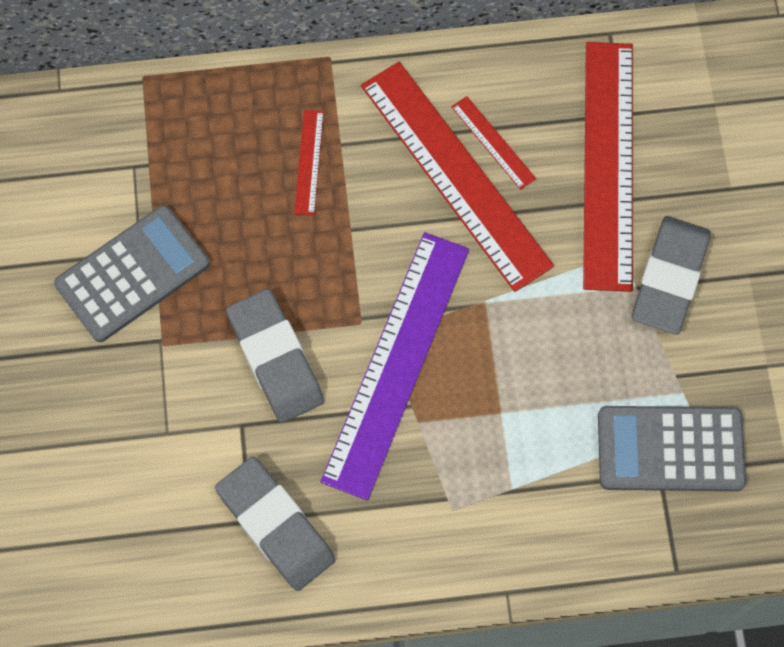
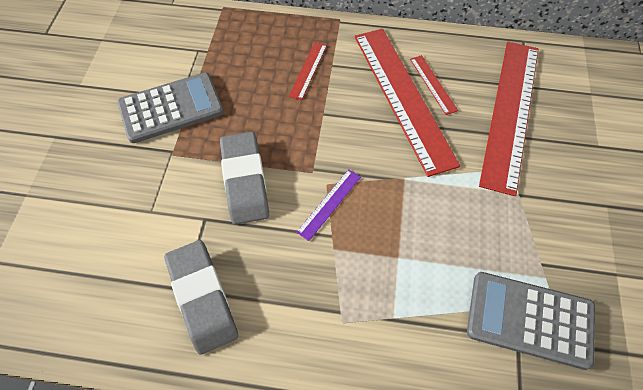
camera: 15 degrees right, 10 degrees down
(396, 363) = (329, 204): purple ruler -> purple ruler, size x0.42
(669, 278) = (545, 194): grey eraser -> none

